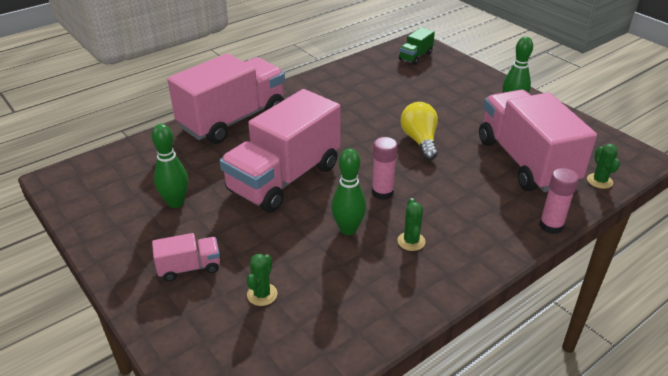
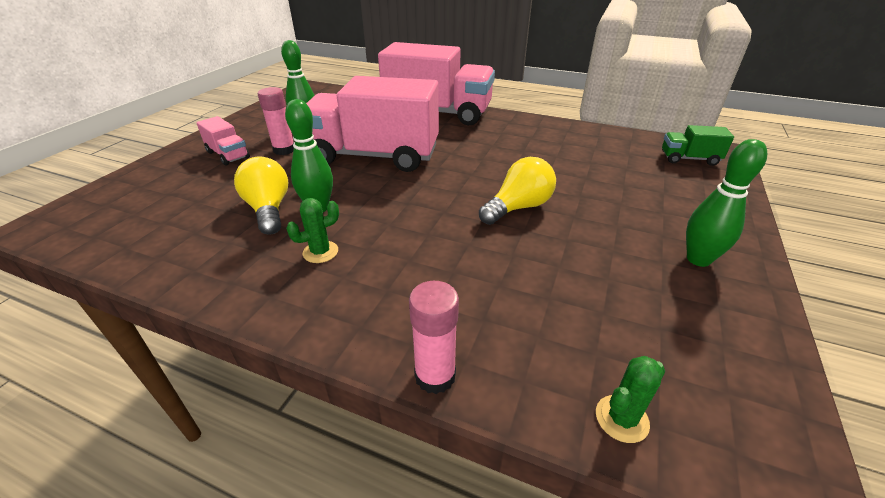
camera: 60 degrees right, 0 degrees up
(262, 294) = (203, 193): green cactus -> none
(328, 257) = (269, 209): none -> yellow light bulb
(382, 192) = (395, 210): pink glue stick -> pink glue stick (284, 150)
(525, 162) = (575, 307): pink truck -> none

